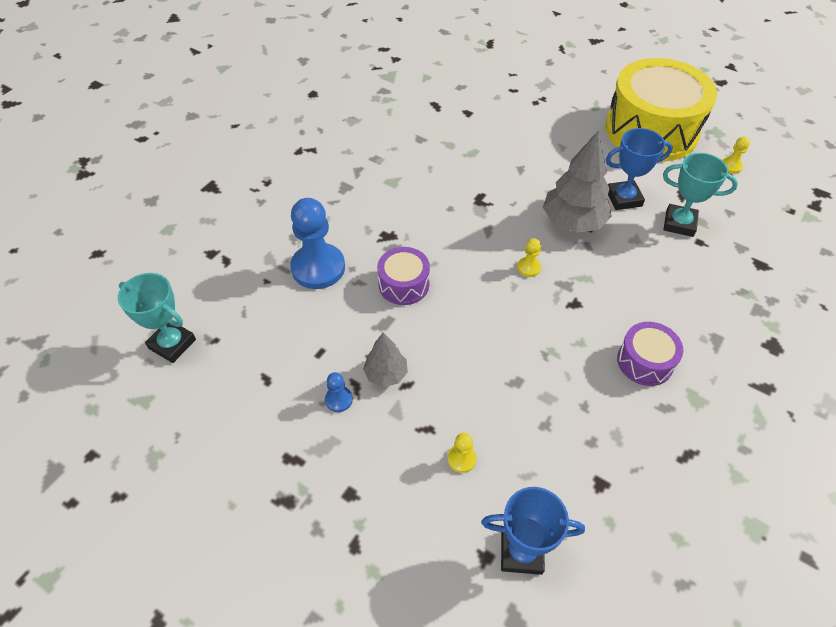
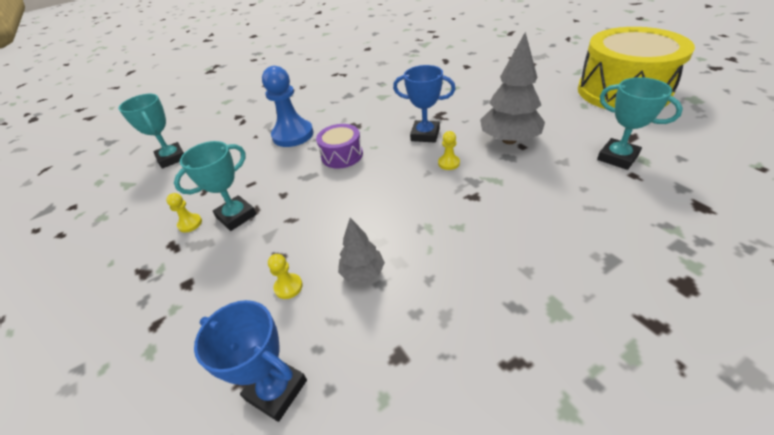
camera: 30 degrees right, 10 degrees down
(339, 400) = (236, 216): blue pawn -> turquoise trophy
(386, 374) = (282, 208): grey tree -> grey tree (363, 273)
(623, 198) = (568, 131): blue trophy -> blue trophy (425, 135)
(645, 361) = (515, 259): purple drum -> none
(731, 166) = (699, 124): yellow pawn -> yellow pawn (190, 224)

